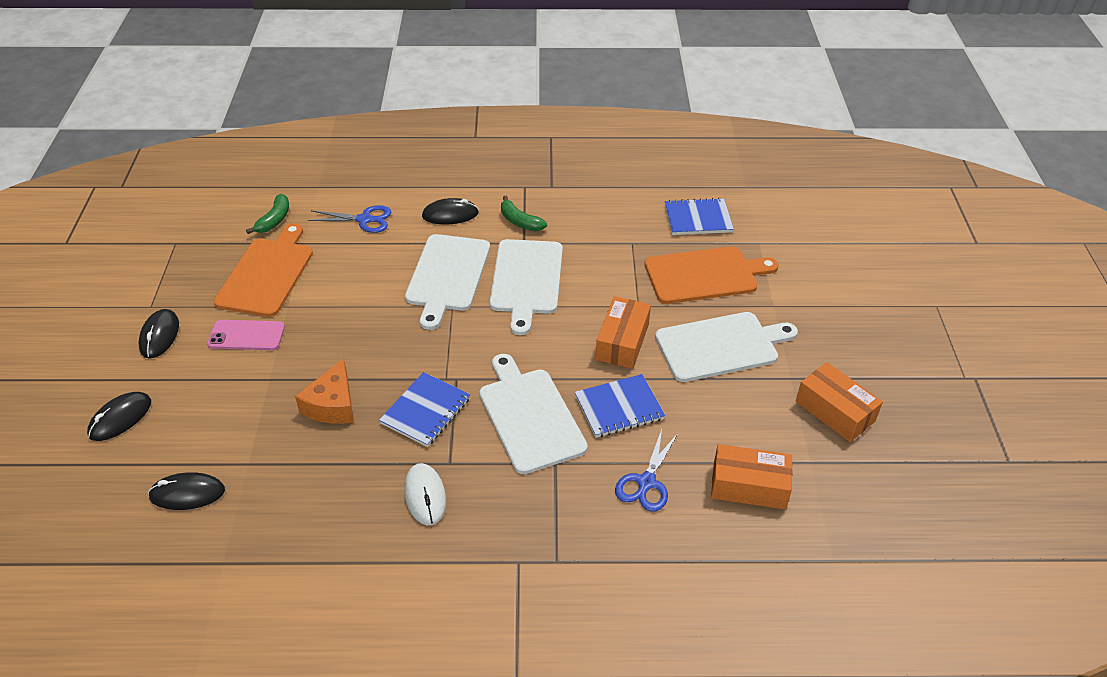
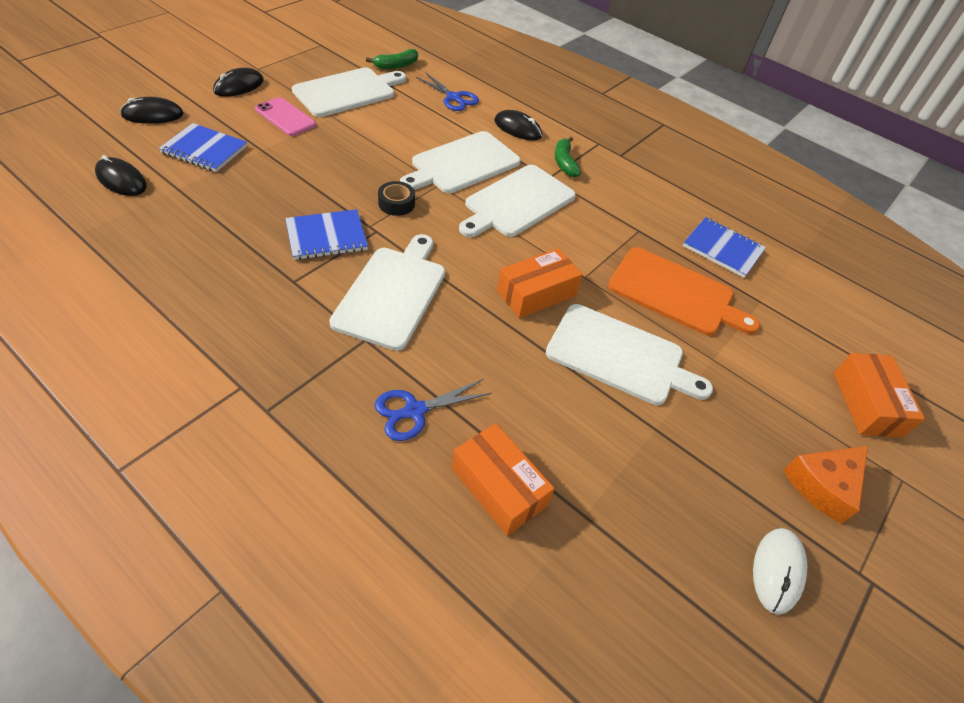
camera: 35 degrees right, 5 degrees up
(267, 274) = (348, 92): orange cutting board -> white cutting board
(332, 404) = (275, 190): orange cheese -> orange cheese (823, 485)
(425, 495) = (247, 290): white mouse -> white mouse (777, 570)
(441, 345) = (396, 203): none -> black tape
(619, 407) = (469, 338): blue notebook -> blue notebook (204, 150)
(835, 411) = (666, 491): orange box -> orange box (866, 404)

